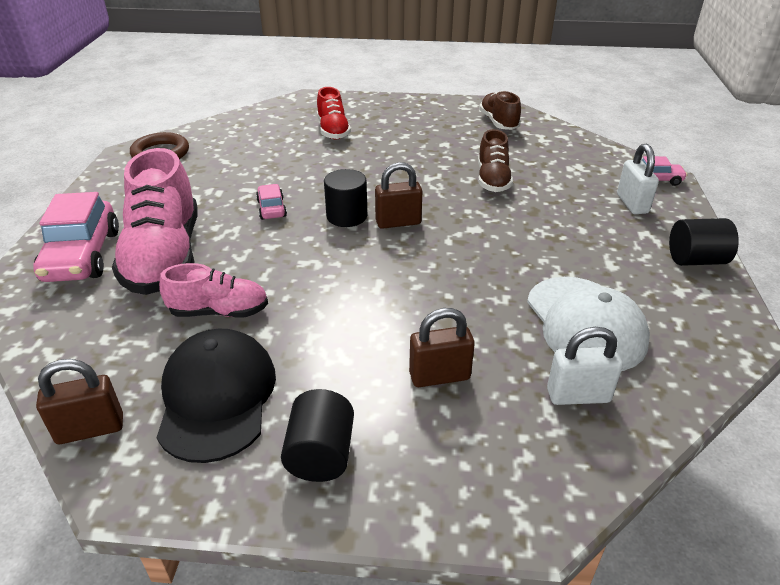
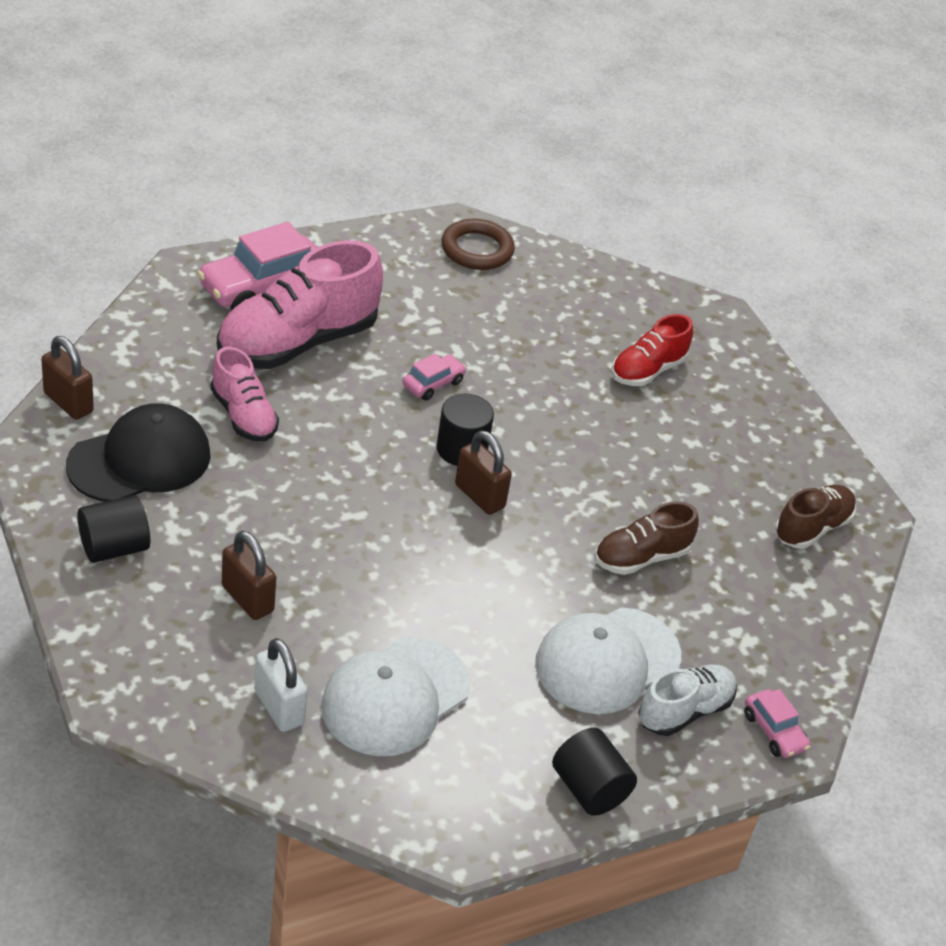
camera: 55 degrees right, 5 degrees up
(579, 218) = (607, 661): none -> white cap
(632, 204) = (685, 711): white padlock -> white shoe

